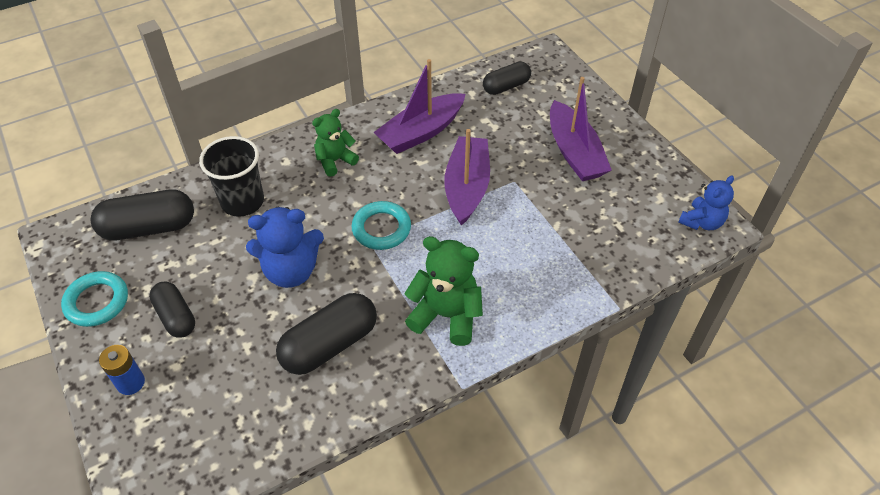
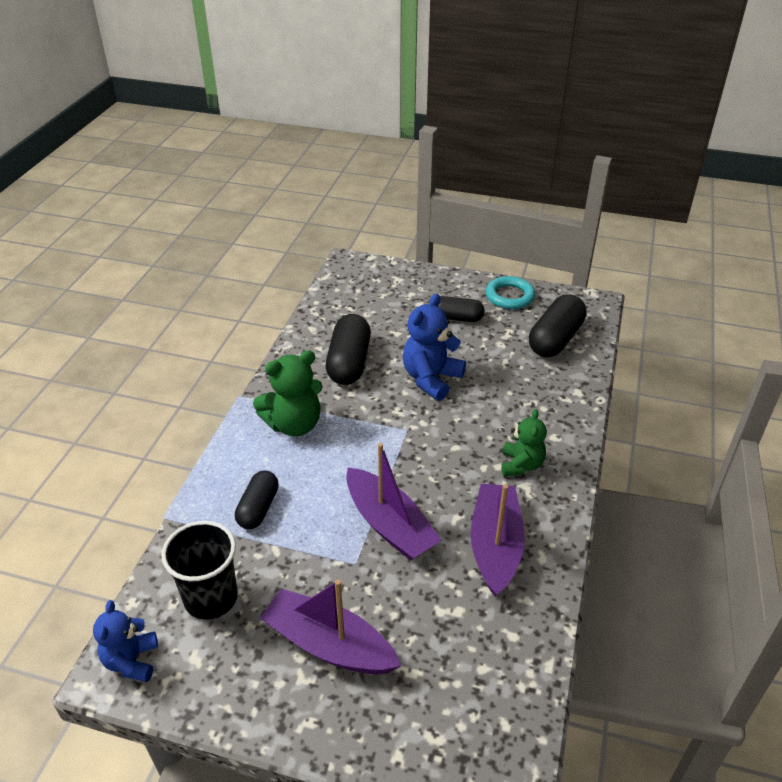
camera: 135 degrees right, 10 degrees down
(131, 383) = (429, 285): blue battery -> none
(242, 201) = (531, 391): black cup -> black cup (211, 598)
(381, 228) = (411, 444): turquoise ring -> none
(506, 86) = (489, 677): black capsule -> black capsule (258, 508)

